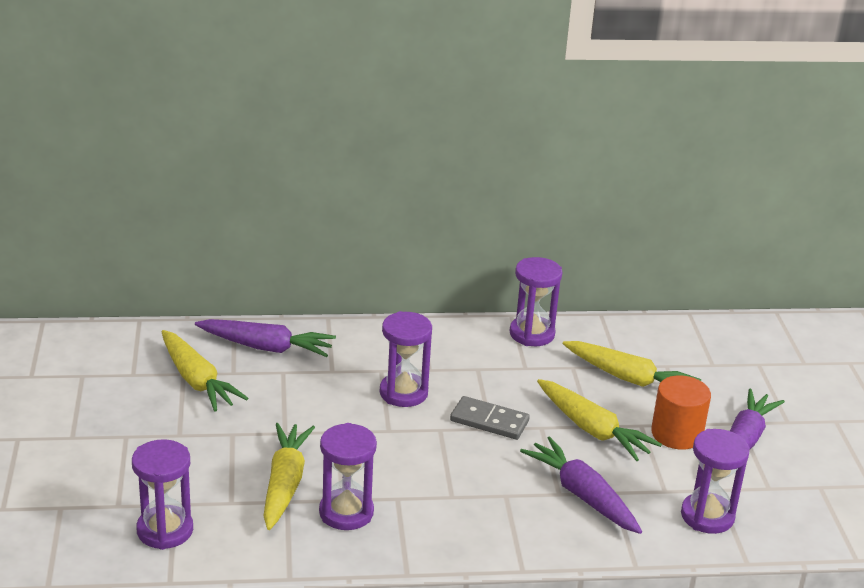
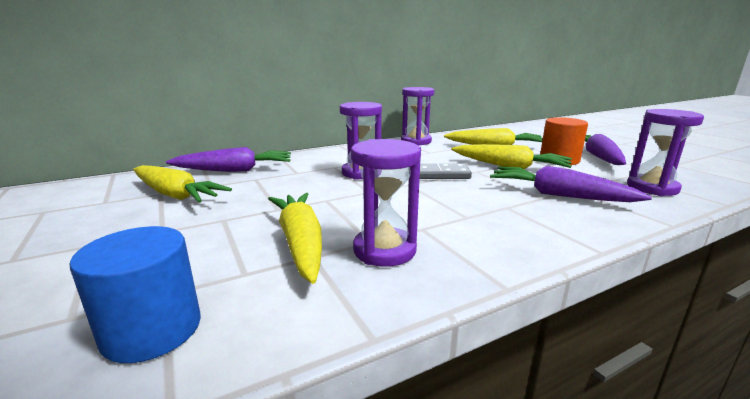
camera: 20 degrees left, 10 degrees down
(165, 530) = (152, 330): purple hourglass -> blue cylinder

